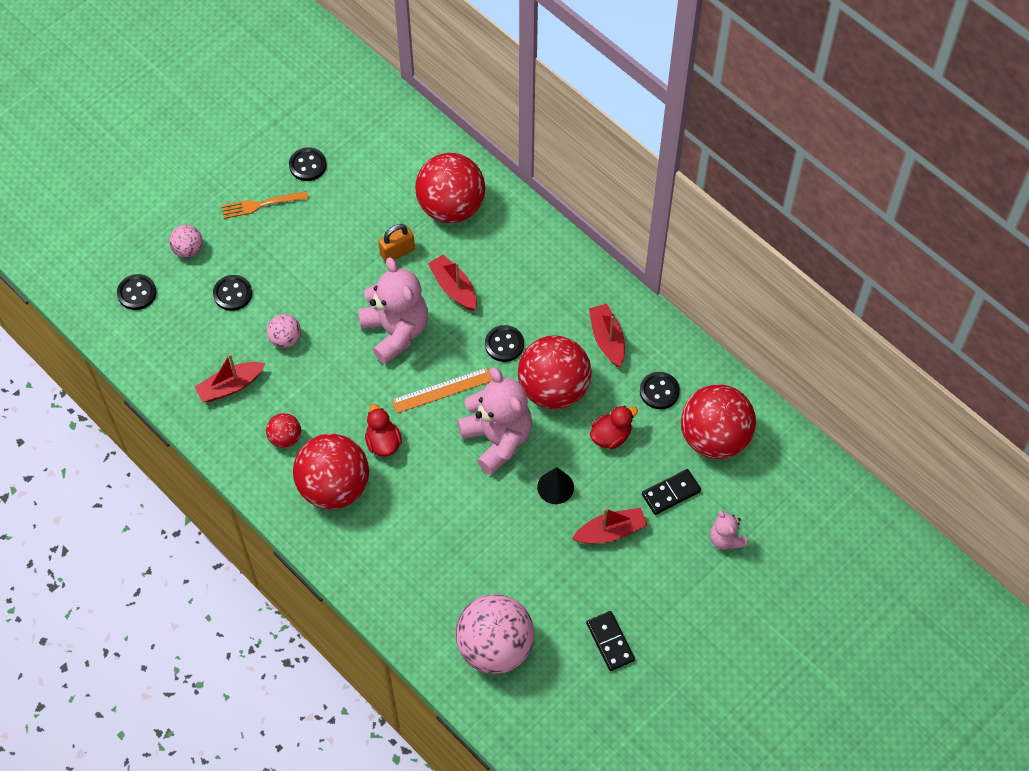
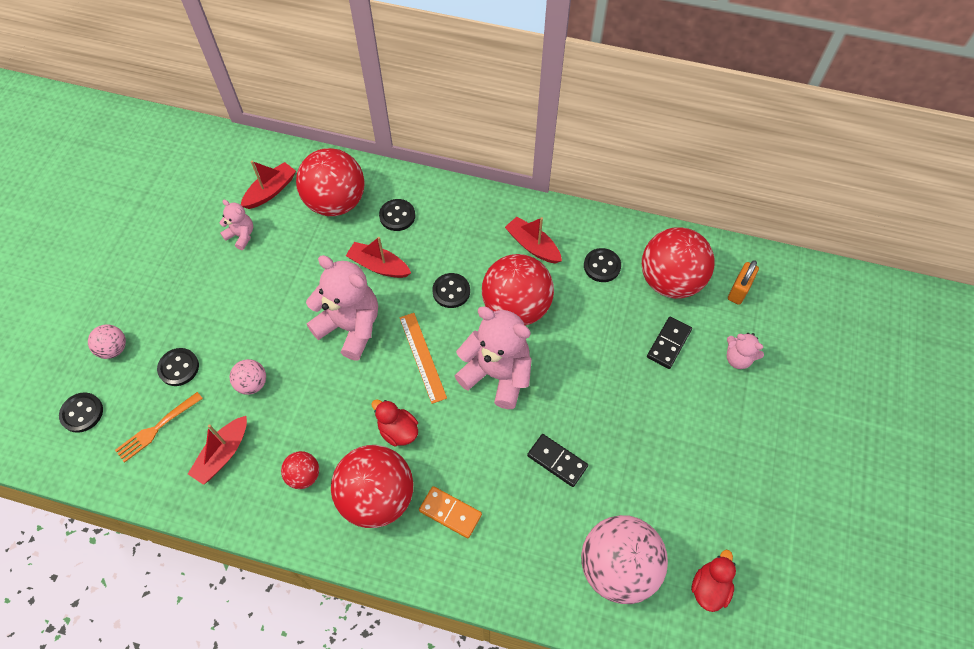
camera: 30 degrees left, 0 degrees up
(261, 204) = (163, 277): orange fork -> orange fork (157, 428)
(307, 165) = (189, 225): black button -> black button (397, 216)
(348, 198) = (241, 235): none -> pink teddy bear
(385, 531) = (450, 513): none -> orange domino
(397, 252) = (312, 260): orange padlock -> orange padlock (739, 290)
(442, 390) = (422, 357): orange ruler -> orange ruler turned 60 degrees counterclockwise
(555, 487) = (573, 389): black cone -> none
(610, 531) = (644, 403): red boat -> red boat (270, 191)
(610, 642) = (711, 502): black domino -> black domino (557, 461)
(611, 436) = (589, 322): red duck -> red duck (709, 587)

